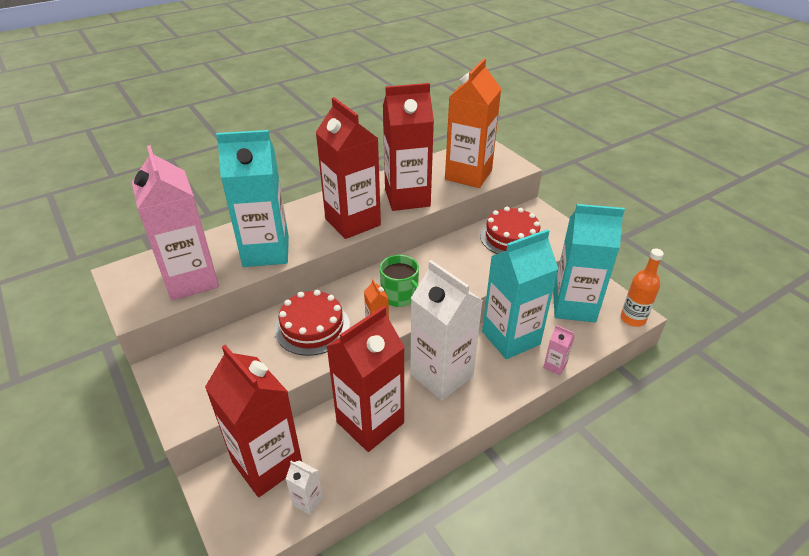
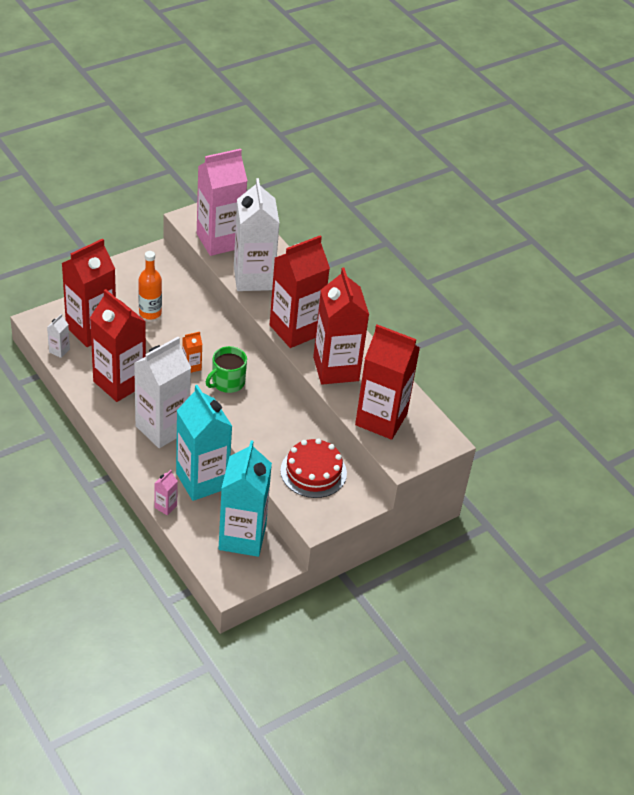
camera: 85 degrees right, 5 degrees up
(266, 251) = (253, 278): turquoise carton -> white carton
(312, 327) = (193, 328): red cake -> none
(468, 175) = (381, 419): orange carton -> red carton
(633, 319) = (222, 582): orange bottle -> orange bottle (150, 313)

